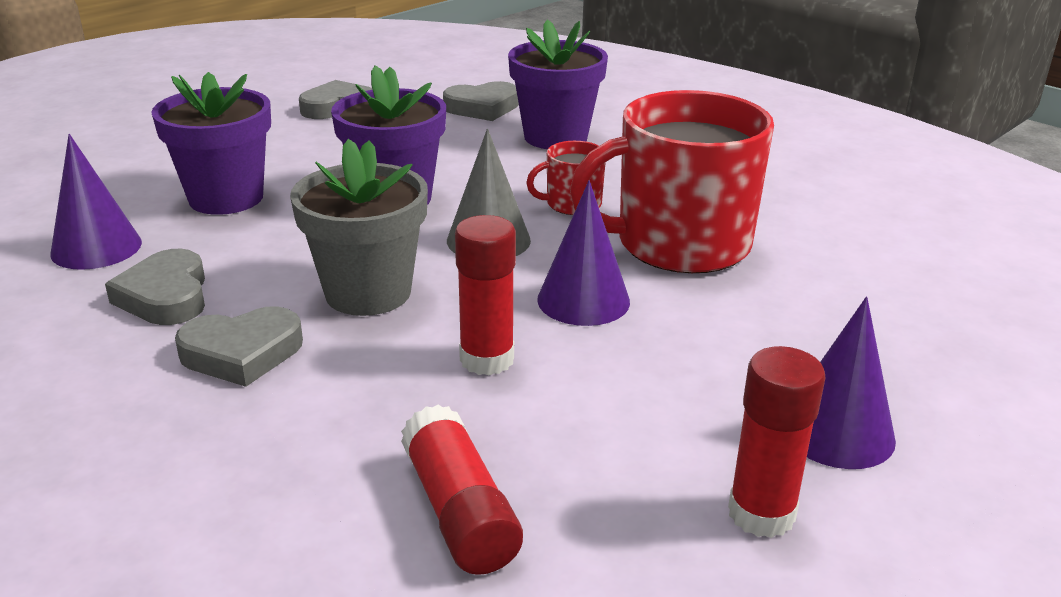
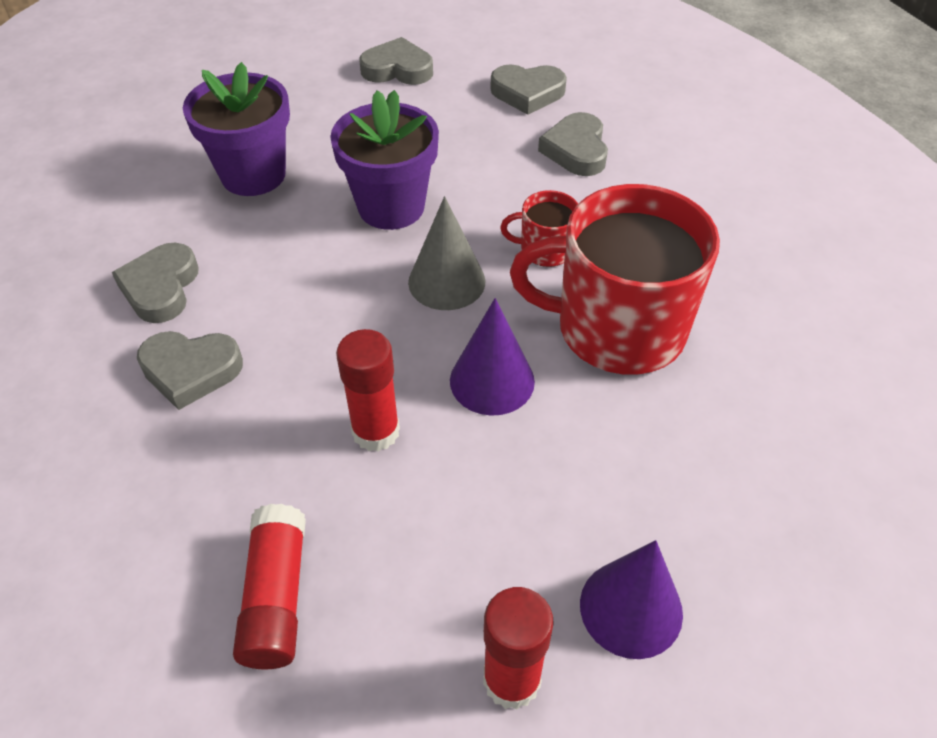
camera: 20 degrees right, 20 degrees up
(96, 248) = (131, 216): purple cone -> none
(368, 293) = (316, 324): grey flower pot -> none
(555, 137) = (576, 150): purple flower pot -> grey heart

